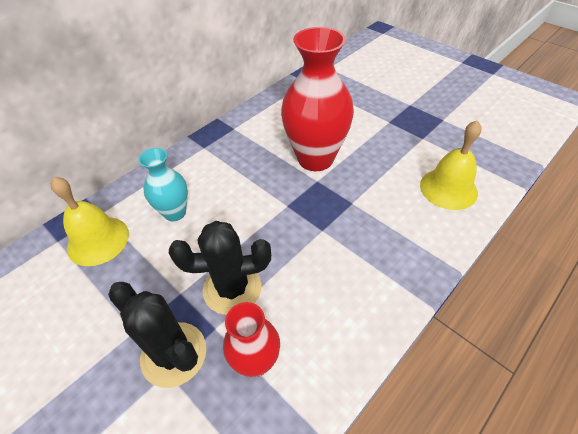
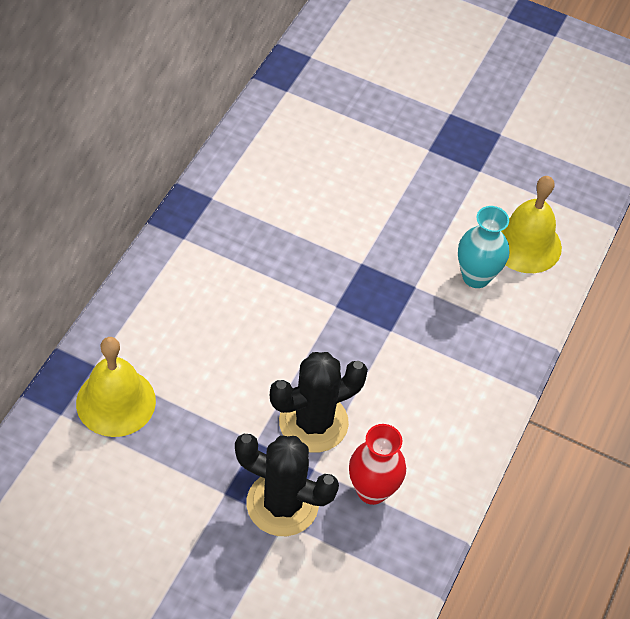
camera: 25 degrees left, 5 degrees up
(175, 213) = (196, 345): turquoise vase -> turquoise vase (476, 277)
(315, 158) = (348, 229): red vase -> none

